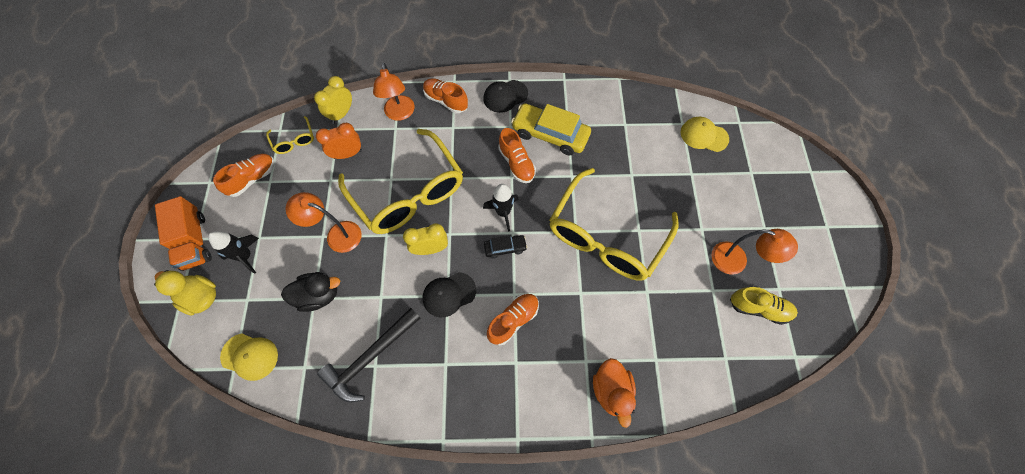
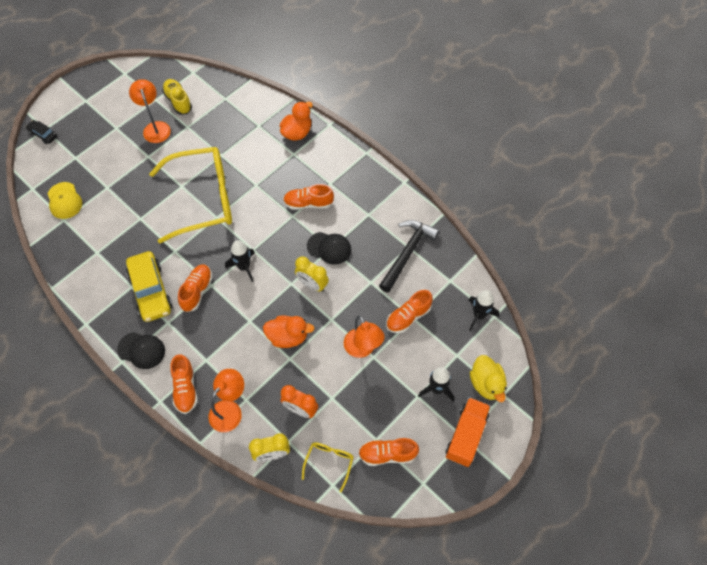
camera: 135 degrees left, 5 degrees down
(250, 356) = (479, 315): yellow cap -> black rocket
(318, 295) = (408, 317): black duck -> orange shoe
(370, 357) = (407, 253): black hammer -> black hammer turned 60 degrees counterclockwise
(408, 192) = (288, 337): yellow glasses -> orange duck
(505, 248) = (268, 245): black car -> black car (43, 134)

